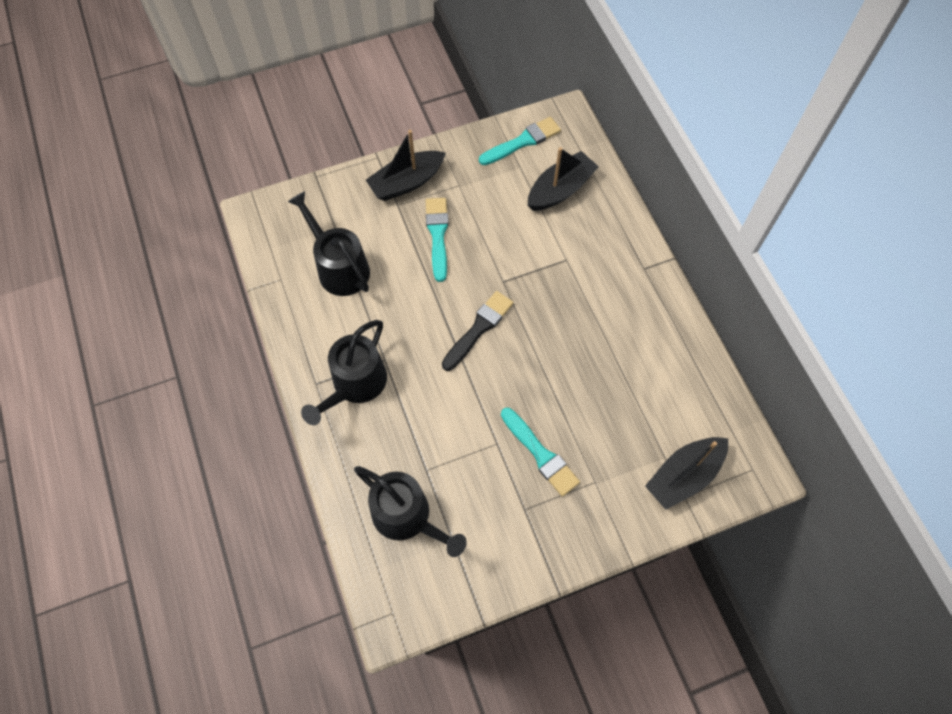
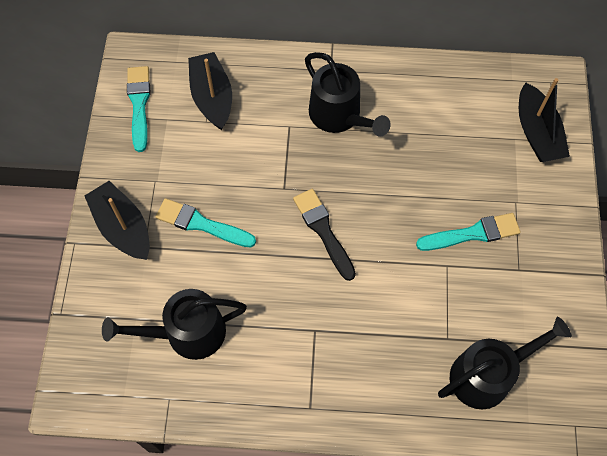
camera: 65 degrees left, 0 degrees up
(355, 384) = (329, 369): black watering can -> black watering can (339, 116)
(406, 182) = (123, 227): black boat -> black boat turned 150 degrees clockwise

